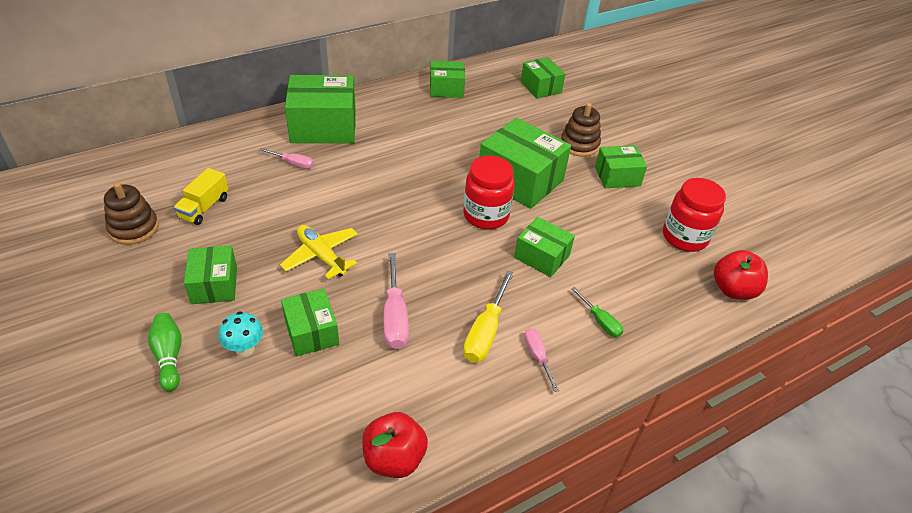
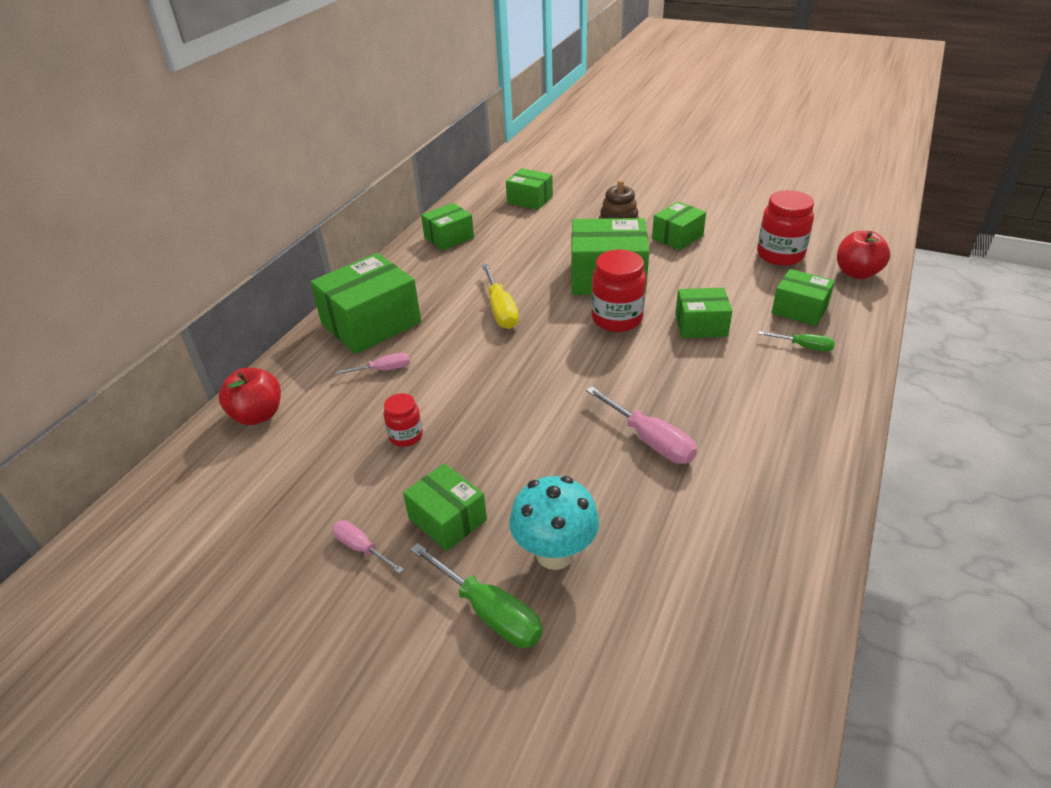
camera: 30 degrees left, 5 degrees down
(134, 228) = (285, 522): brown stacking toy -> none
(169, 356) = (488, 612): green bowling pin -> green screwdriver
(204, 208) = (341, 458): yellow truck -> none
(245, 349) = (555, 554): turquoise mushroom -> turquoise mushroom, size x1.63
(254, 216) = (406, 436): none -> red jar
(311, 332) = (596, 499): green box -> green box (799, 309)
(321, 256) = (518, 431): yellow plane -> none
(394, 458) = (799, 549): red apple -> red apple (258, 415)
(485, 331) = (735, 406): yellow screwdriver -> yellow screwdriver (500, 310)
(537, 357) = (796, 400): pink screwdriver -> pink screwdriver (361, 548)

